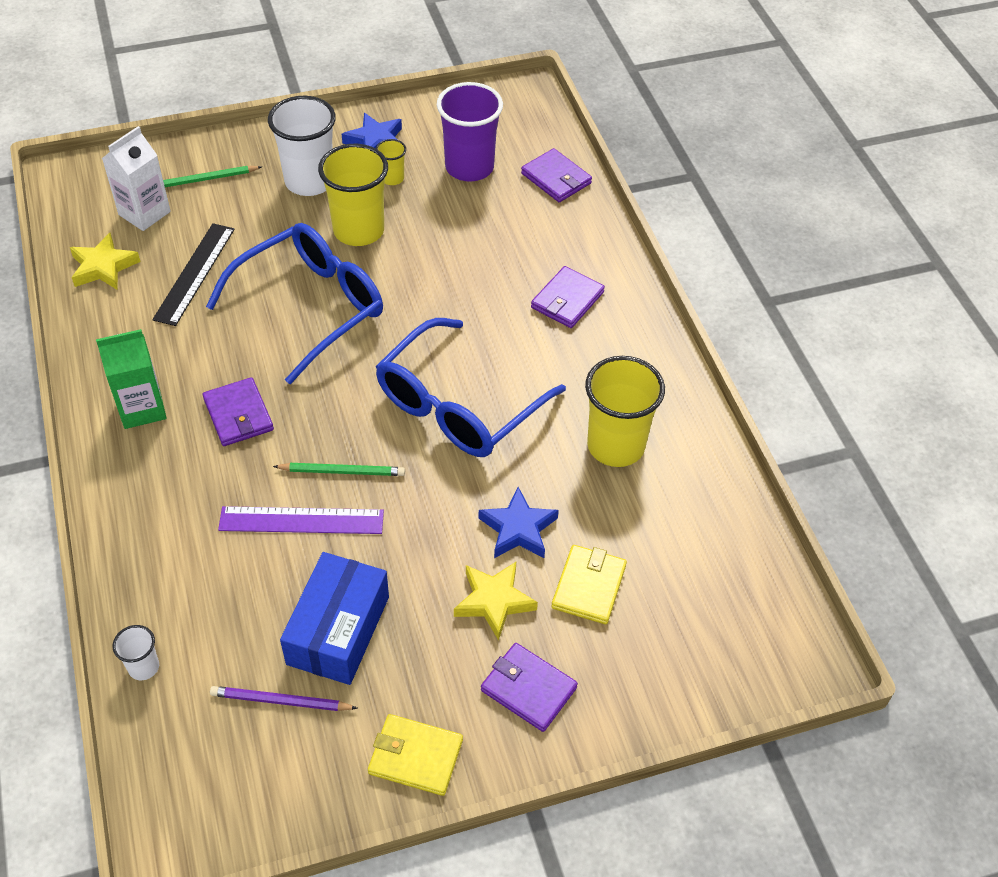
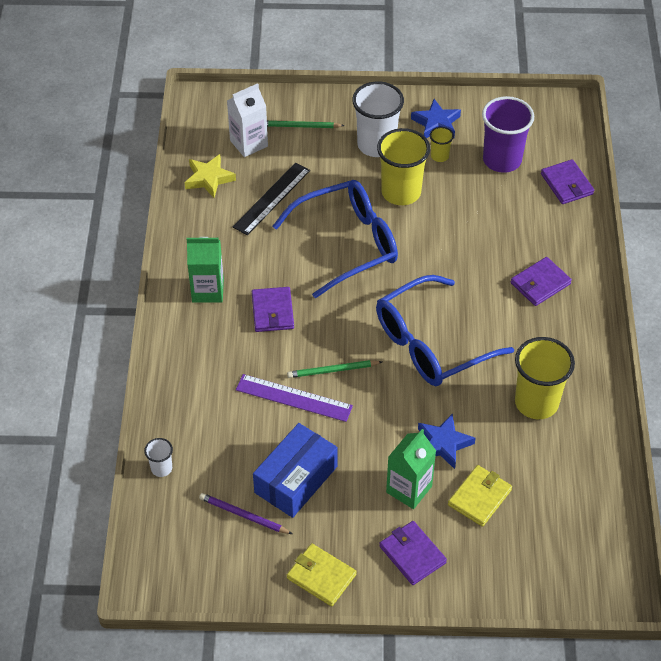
camera: 20 degrees right, 0 degrees up
(342, 471) = (332, 370): green pencil -> green pencil turned 150 degrees clockwise
(494, 601) = (409, 489): yellow star -> green carton

